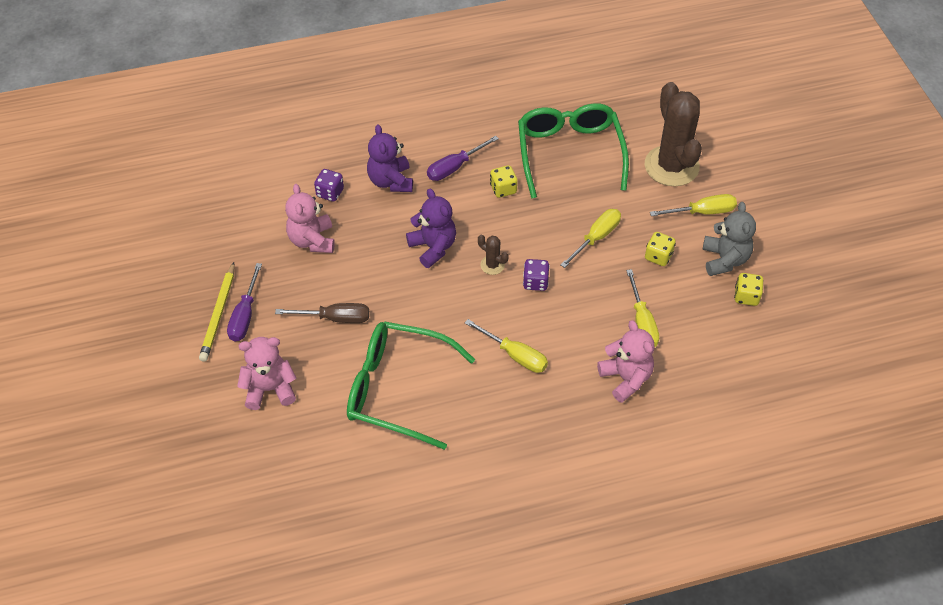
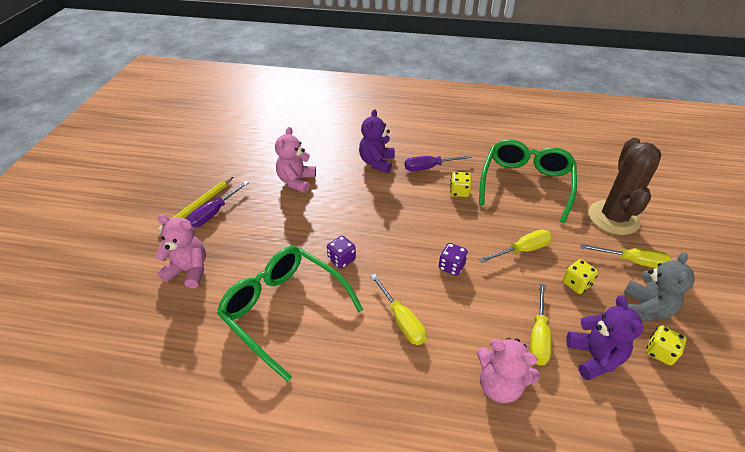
camera: 25 degrees right, 10 degrees down
(330, 193) = (329, 157): purple dice -> purple dice (341, 259)
(335, 318) = (275, 237): brown screwdriver -> none
(433, 247) = (381, 213): purple teddy bear -> purple teddy bear (594, 357)
(492, 265) = (421, 241): brown cactus -> none
(626, 378) = (500, 385): pink teddy bear -> pink teddy bear turned 120 degrees clockwise

